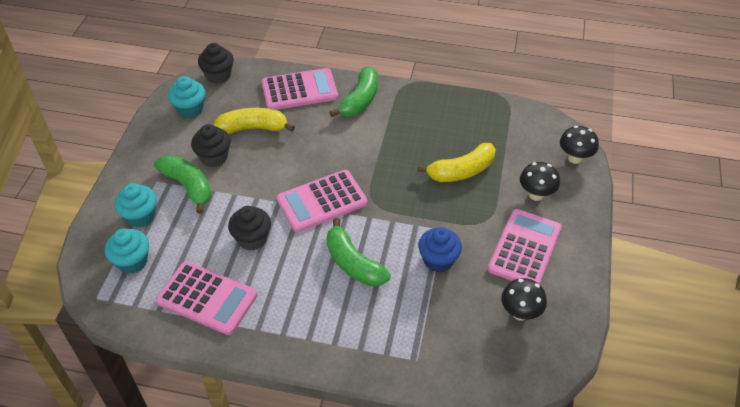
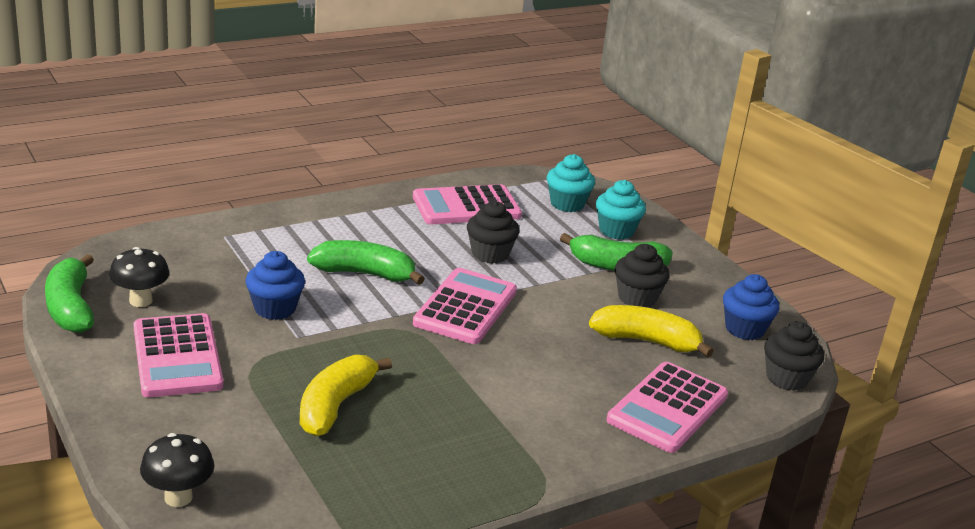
camera: 135 degrees right, 20 degrees down
(190, 109) = (744, 329): turquoise cupcake -> blue cupcake
(253, 128) = (646, 341): yellow banana -> yellow banana turned 120 degrees counterclockwise
(360, 100) = (576, 433): green banana -> green banana (71, 307)
(536, 195) = (205, 421): black mushroom -> none

